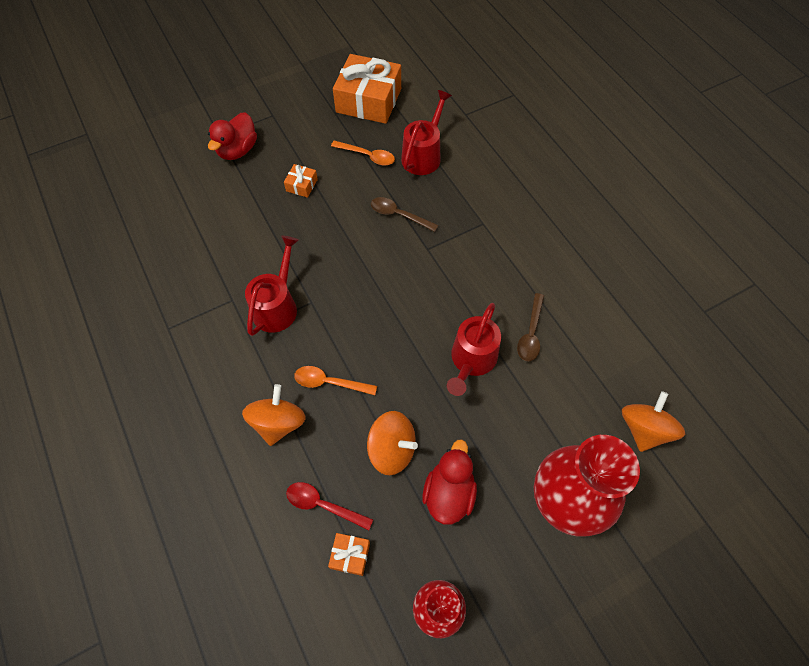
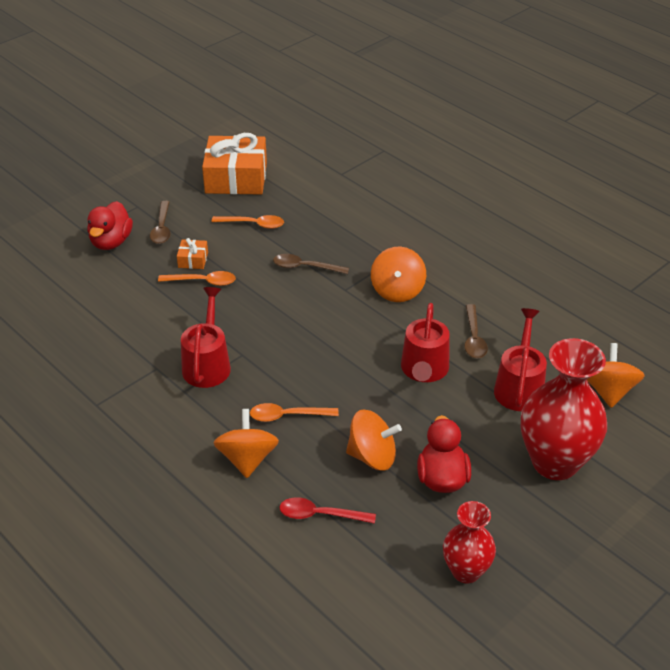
camera: 15 degrees left, 20 degrees down
(286, 144) = (162, 228): none -> brown spoon
(302, 211) = (203, 282): none -> orange spoon
(350, 555) = (363, 548): orange gift -> none
(423, 155) = (311, 214): red watering can -> red watering can (519, 387)
(475, 261) = (397, 290): none -> orange spinning top

